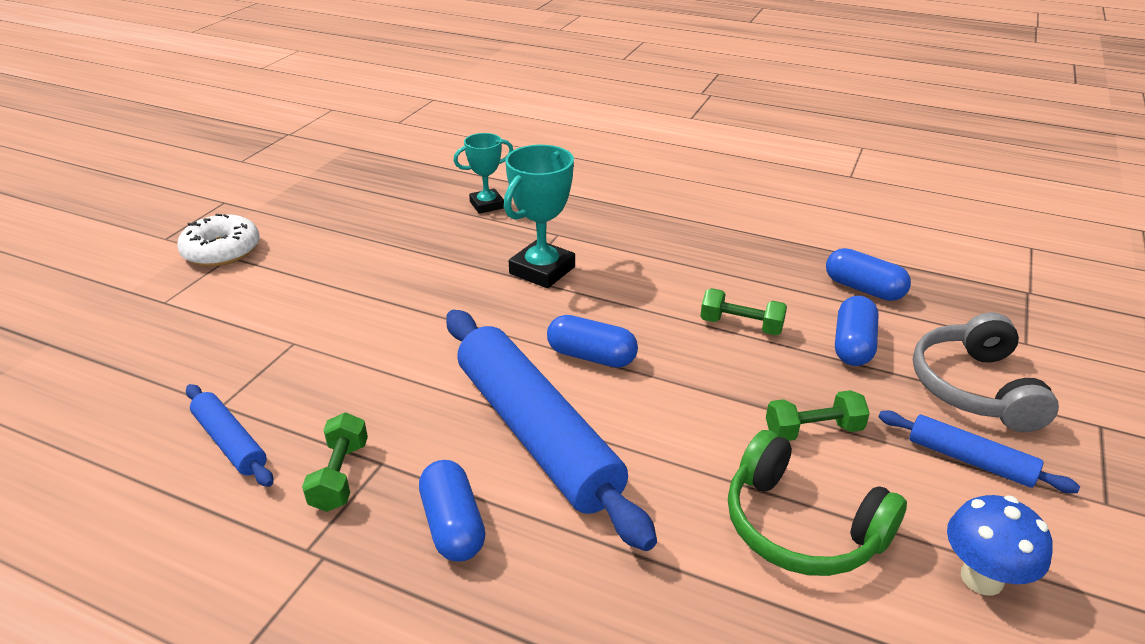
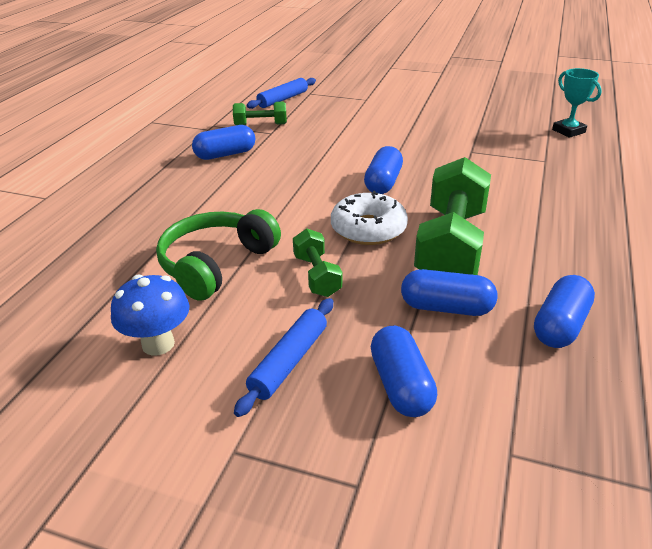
camera: 85 degrees right, 0 degrees up
(222, 251) = (447, 69): white donut -> white donut (368, 229)
(536, 433) = (299, 170): blue rolling pin -> none
(542, 270) = (485, 158): turquoise trophy -> none
(741, 326) = (451, 245): green dumbbell -> green dumbbell, size x2.00
(974, 388) = (400, 385): grey headphones -> blue capsule

